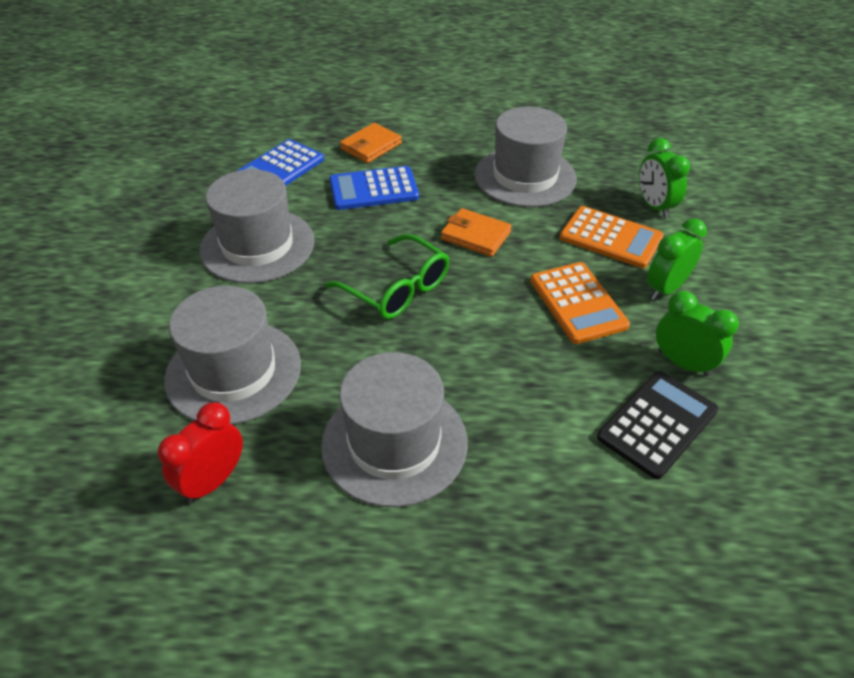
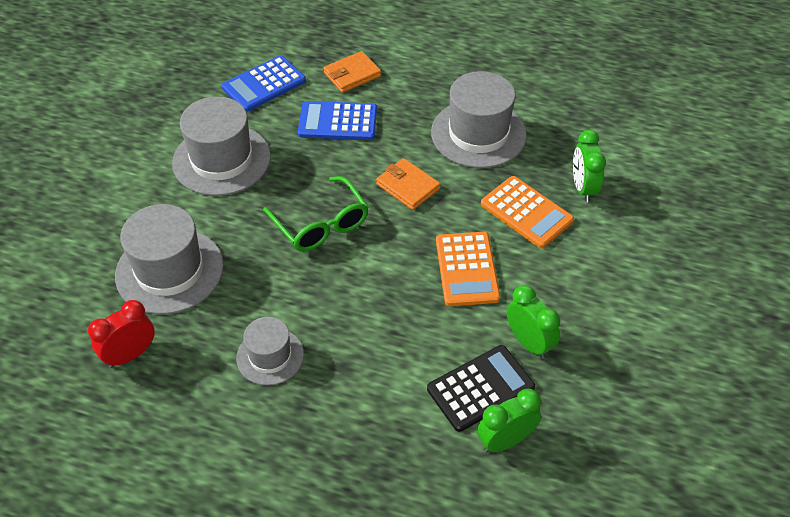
camera: 15 degrees right, 5 degrees up
(394, 443) = (270, 356): grey hat -> grey hat, size x0.59
(666, 289) = (550, 272): green clock -> green clock (505, 440)

